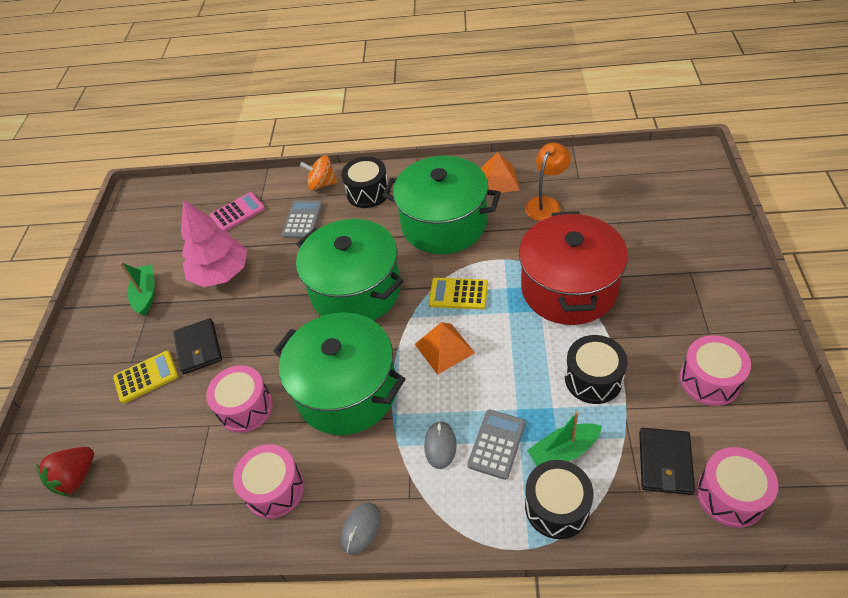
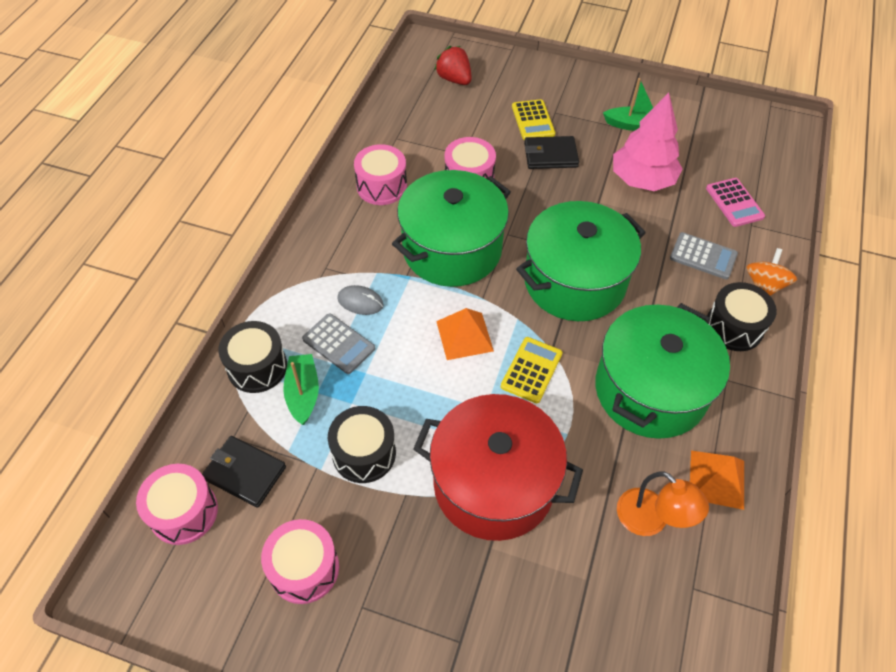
camera: 100 degrees right, 5 degrees up
(361, 529) = (318, 231): grey mouse -> none

